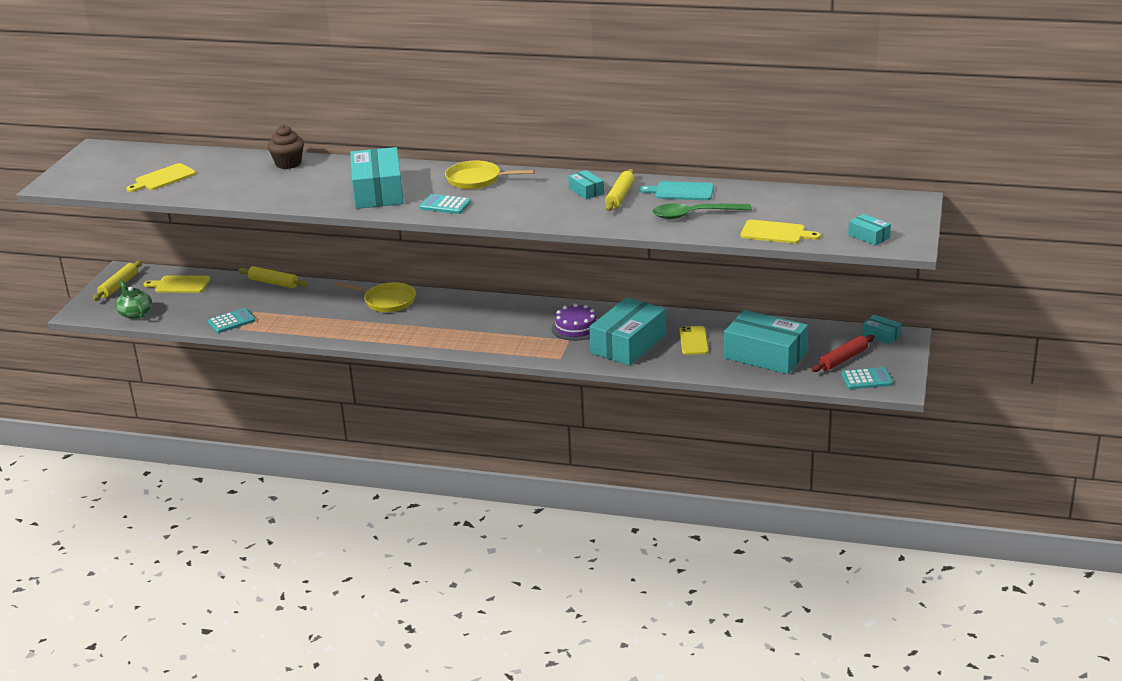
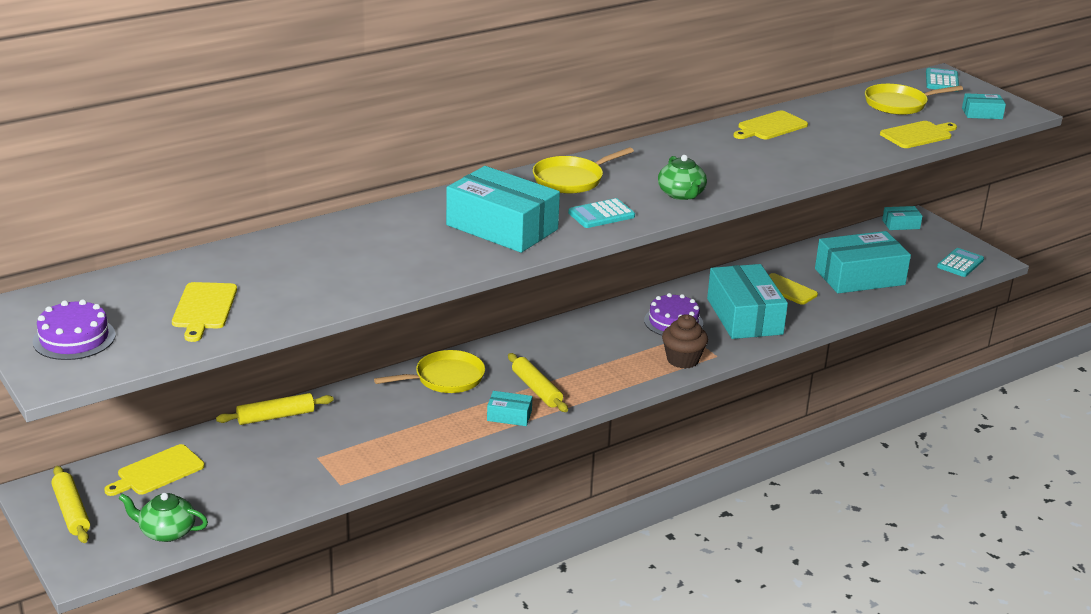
camera: 50 degrees left, 0 degrees up
(91, 171) = (74, 338): none -> purple cake
(231, 321) = (314, 481): turquoise calculator -> turquoise calculator (942, 81)
(288, 163) = (327, 235): brown cupcake -> brown cupcake (682, 360)
(518, 211) = (681, 194): none -> green teapot
(586, 191) = (694, 154): turquoise box -> turquoise box (509, 416)
(620, 196) = (732, 148): yellow rolling pin -> yellow rolling pin (536, 389)
(681, 191) = (770, 126): turquoise cutting board -> yellow cutting board
(694, 215) = (827, 142): green spoon -> none
(818, 208) = (899, 104): none -> yellow pan
(843, 359) = (915, 255): red rolling pin -> none

